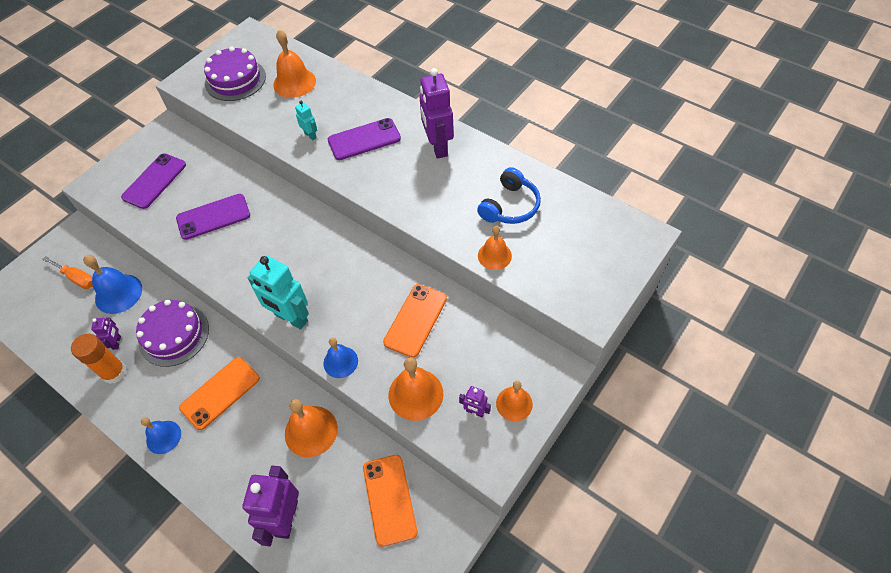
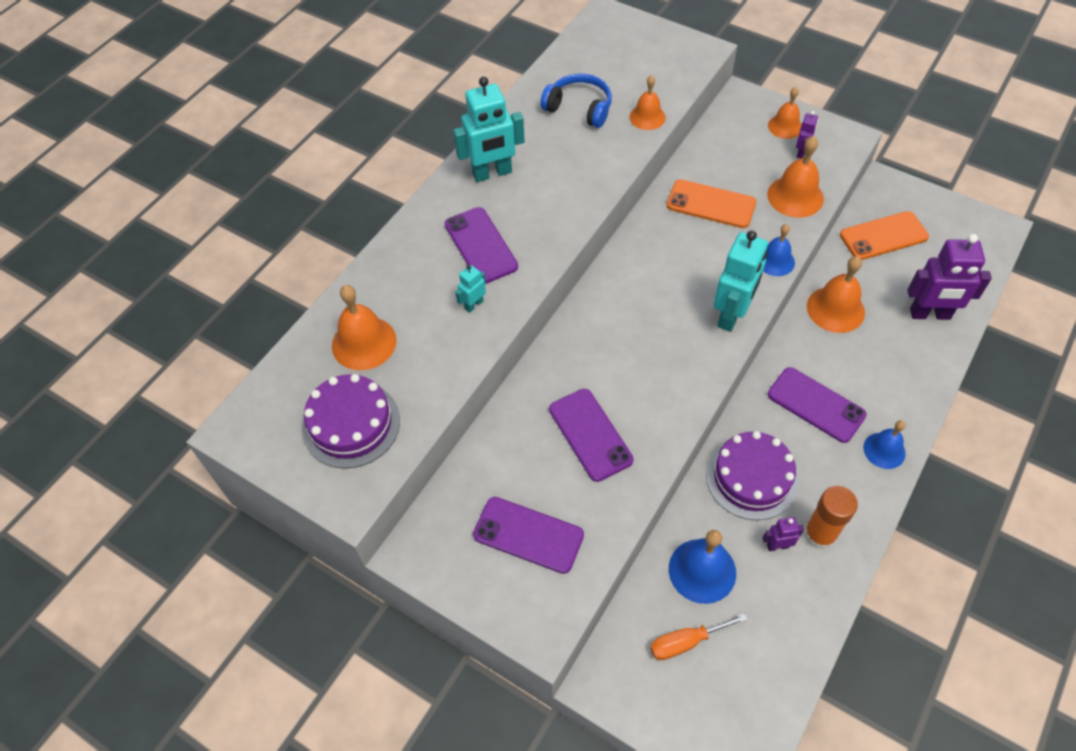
camera: 95 degrees left, 0 degrees up
(77, 278) = (686, 642): orange screwdriver -> orange screwdriver turned 135 degrees counterclockwise
(220, 393) = (816, 405): orange phone -> purple phone
(438, 147) = (492, 173): purple robot -> turquoise robot

